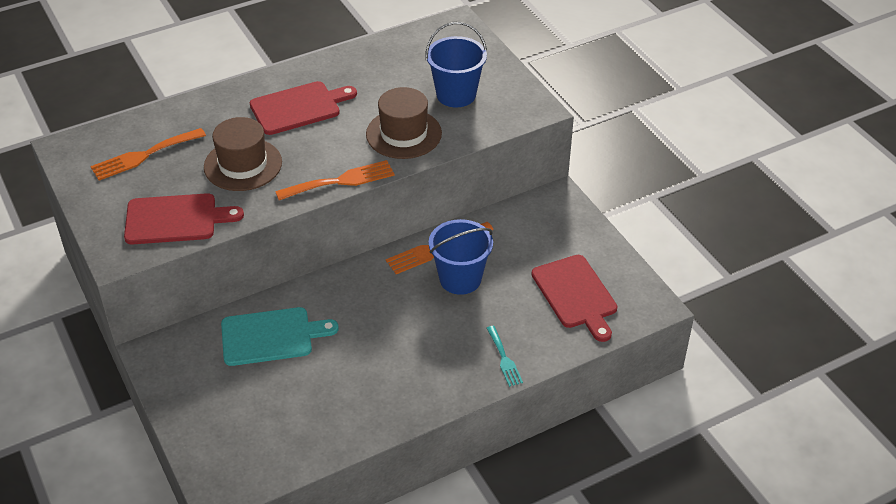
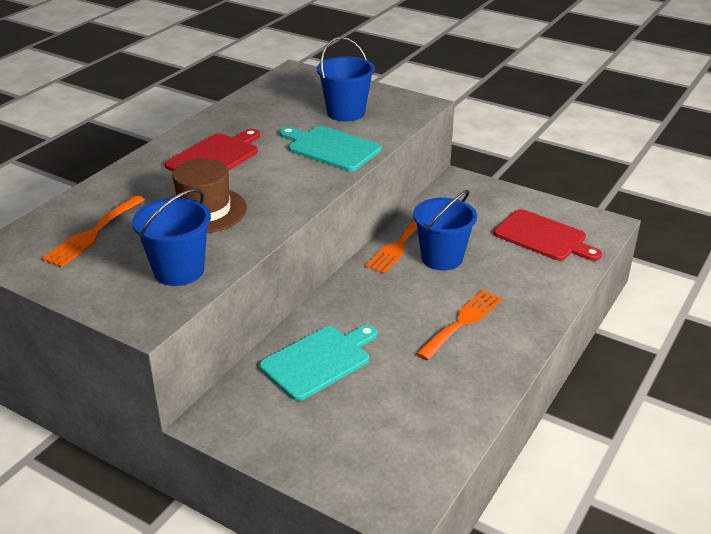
camera: 30 degrees left, 10 degrees down
(175, 219) = (179, 271): red cutting board -> blue bucket
(341, 181) = (311, 194): orange fork -> orange fork (462, 322)
(403, 134) = (331, 148): brown hat -> turquoise cutting board
(504, 359) = (538, 299): turquoise fork -> none

